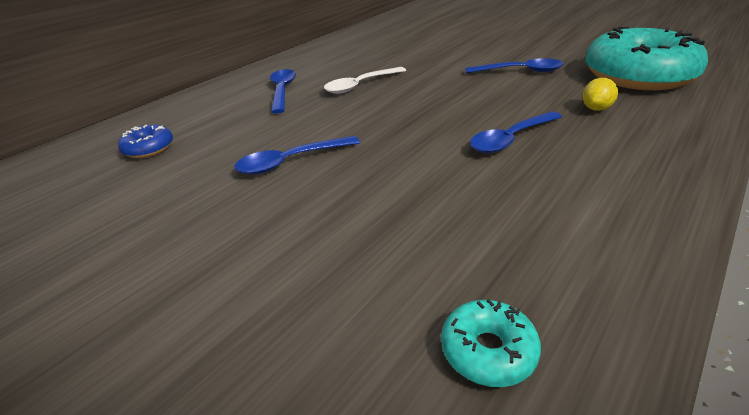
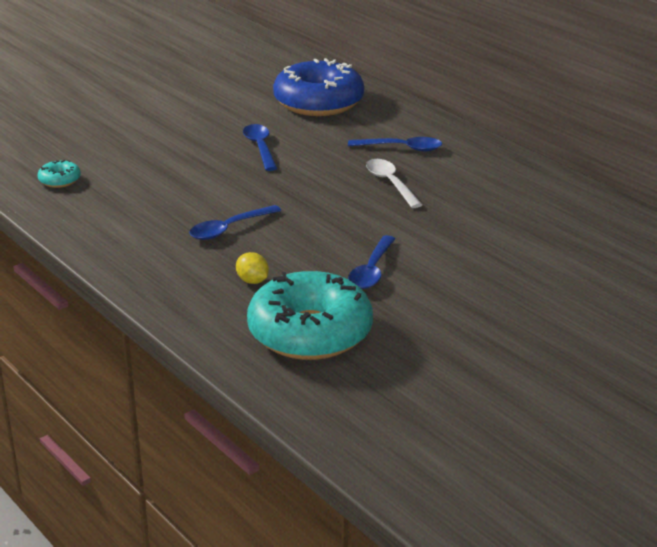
camera: 100 degrees right, 5 degrees down
(149, 148) = (318, 102): blue donut -> blue donut, size x2.42
(511, 139) = (229, 229): blue spoon -> blue spoon turned 105 degrees counterclockwise

